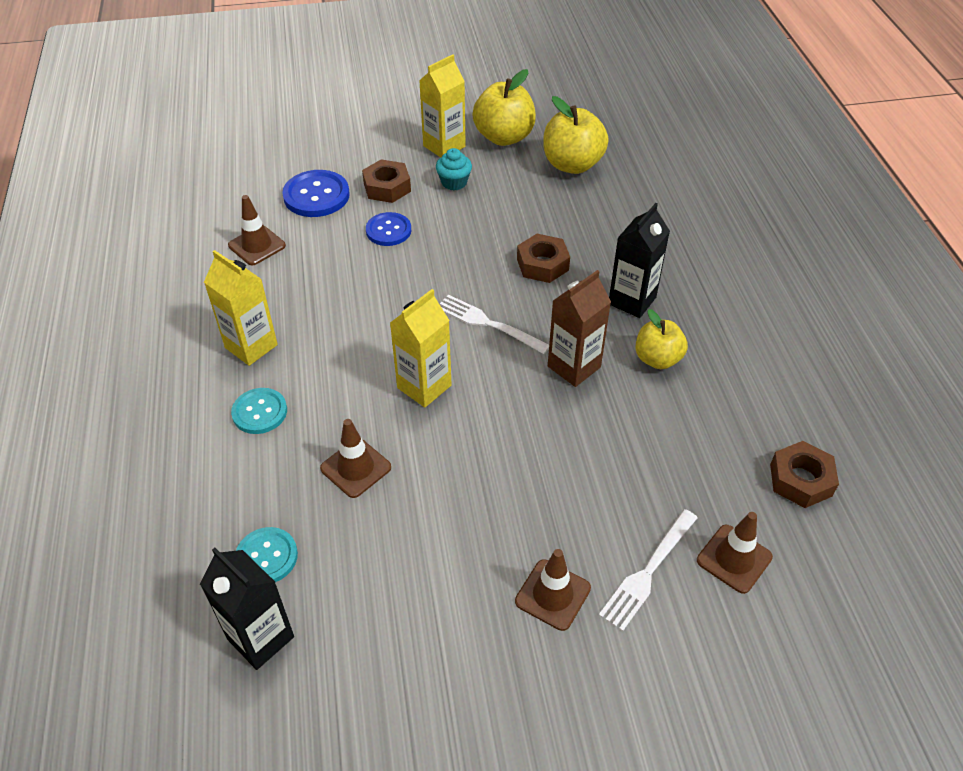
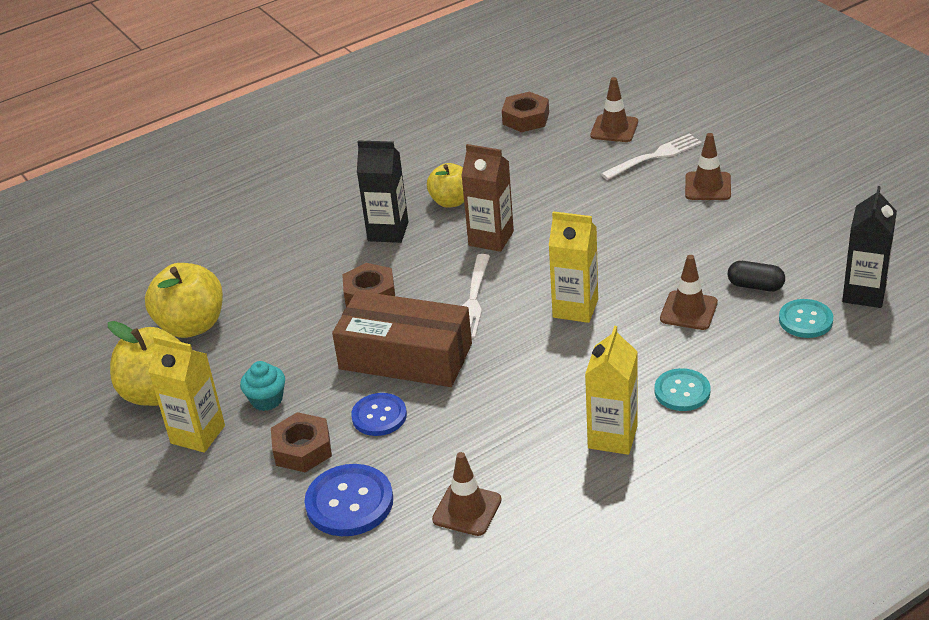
camera: 110 degrees left, 10 degrees down
(349, 543) = (755, 286): none -> black capsule
(445, 262) = (405, 356): none -> brown box
(648, 572) = (654, 156): white fork -> white fork turned 45 degrees counterclockwise

